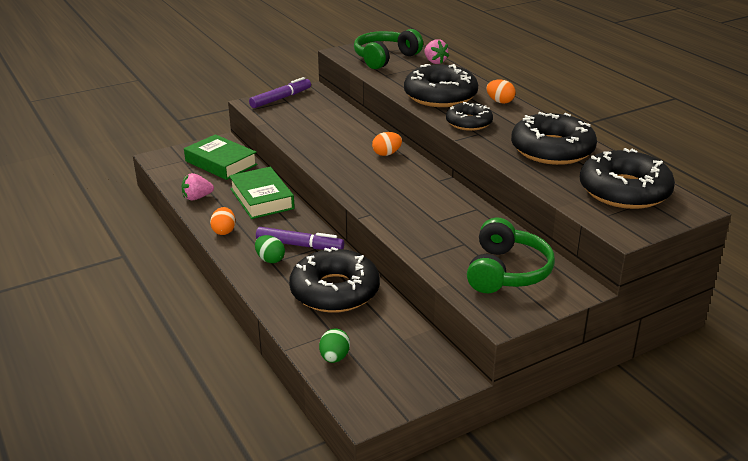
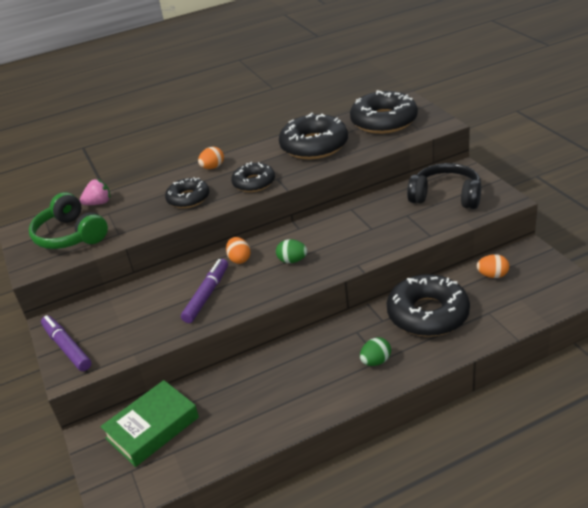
camera: 80 degrees left, 5 degrees up
(197, 197) = (237, 440): pink strawberry -> none
(224, 231) = (318, 404): orange egg -> orange egg (492, 275)
(261, 199) = (251, 380): green book -> none
(299, 245) = (350, 342): purple marker -> purple marker (206, 295)
(334, 358) = (522, 309): green egg -> green egg (292, 260)
(440, 96) = (188, 198): black donut -> black donut, size x0.60
(506, 271) = (446, 196): green headphones -> black headphones

